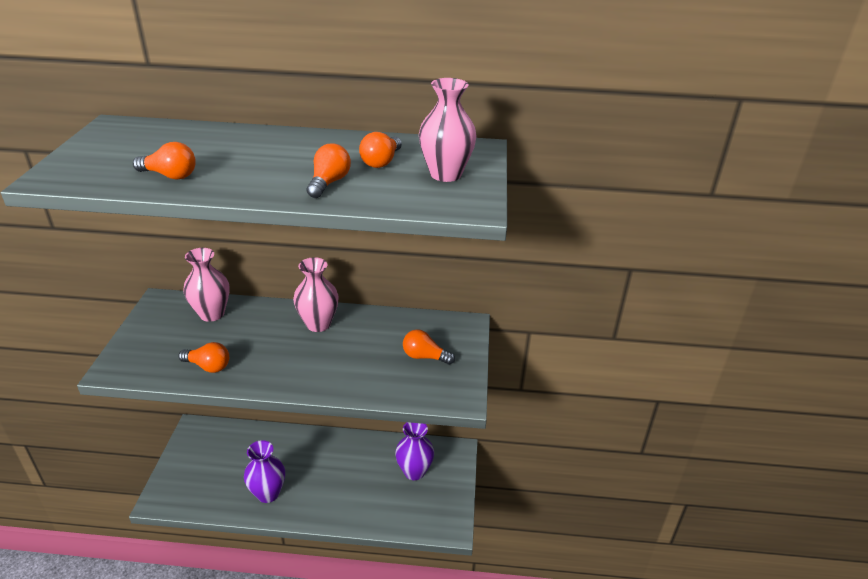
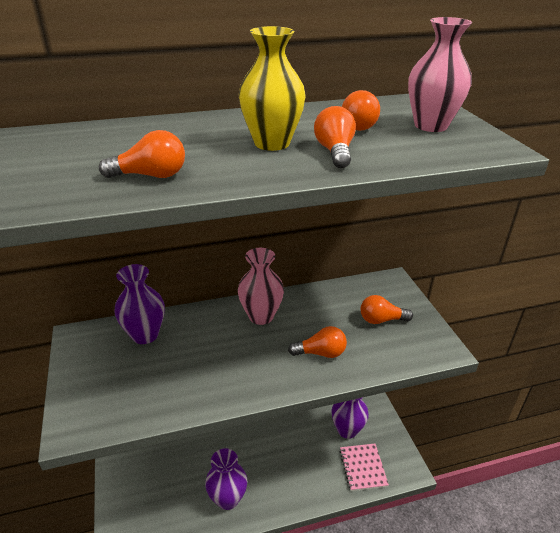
camera: 20 degrees left, 0 degrees up
(208, 366) = (181, 391): orange light bulb -> orange light bulb (321, 353)
(212, 314) = (145, 335): pink vase -> purple vase
(289, 165) = (272, 143): none -> yellow vase
(407, 510) = (363, 467): none -> pink notebook

